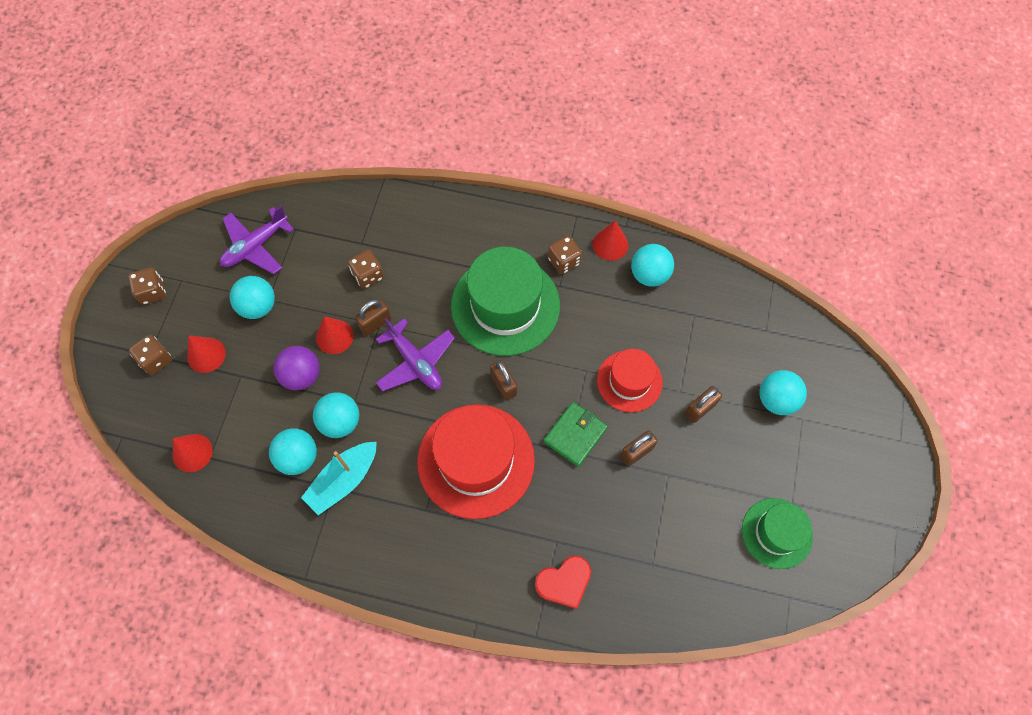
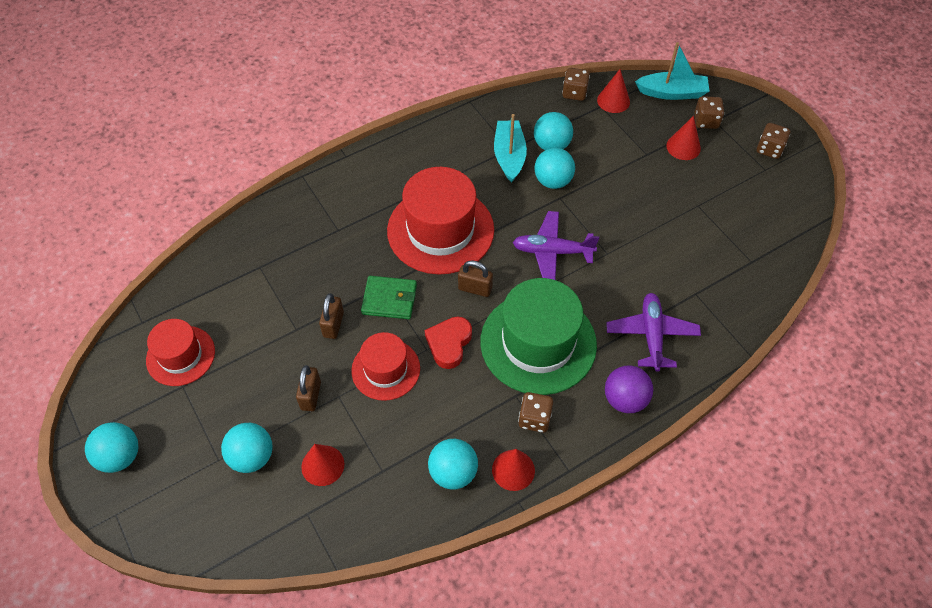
camera: 135 degrees right, 10 degrees down
(138, 412) = (672, 93): none -> turquoise boat
(256, 246) = (757, 228): purple plane -> purple plane (651, 335)
(258, 306) = (697, 196): turquoise ball -> turquoise ball (120, 456)
(301, 375) = (611, 184): purple ball -> purple ball (625, 399)
(334, 336) = (624, 221): red cone -> red cone (322, 465)
(368, 275) = (659, 276): brown dice -> brown dice (574, 93)
(375, 323) = (610, 251): brown padlock -> none
(564, 582) = (311, 213): red heart -> red heart (449, 344)
(575, 435) = (389, 299): green wallet -> green wallet turned 75 degrees counterclockwise
(776, 533) = (180, 355): green hat -> red hat

